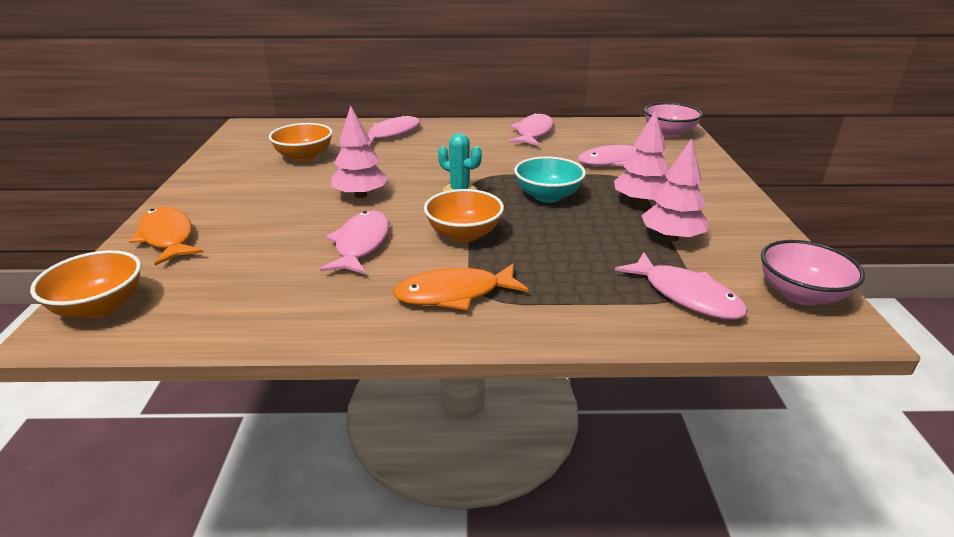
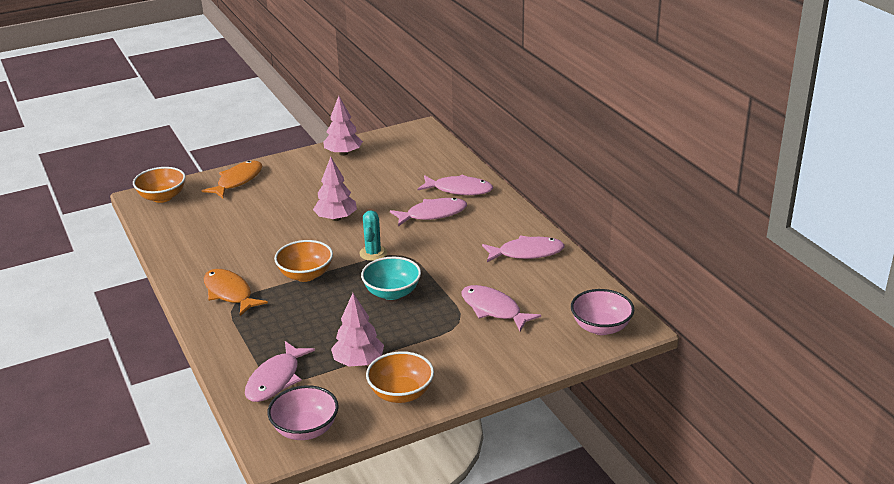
camera: 65 degrees right, 0 degrees up
(304, 157) = (382, 174): orange bowl -> orange bowl (401, 393)
(361, 244) = (268, 243): pink fish -> pink fish (433, 214)
(640, 202) = (414, 337): pink tree -> pink tree (343, 153)

